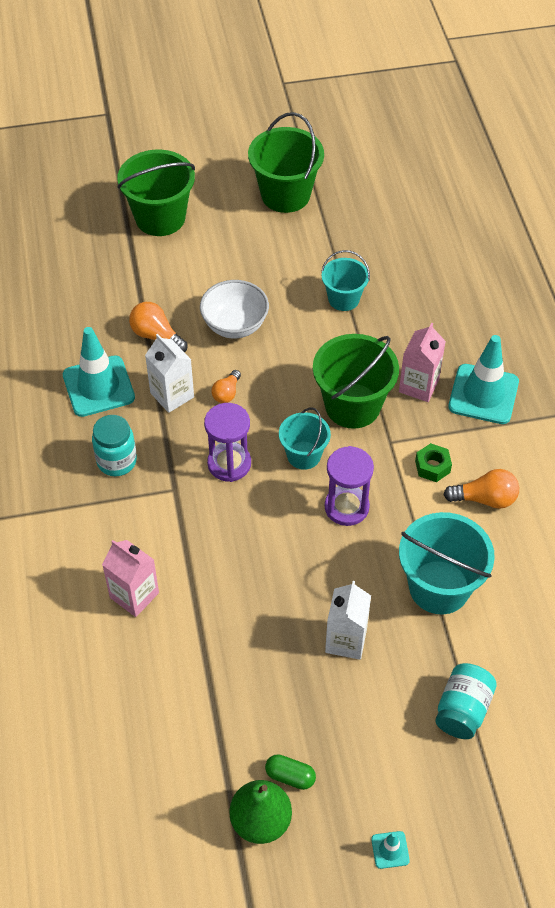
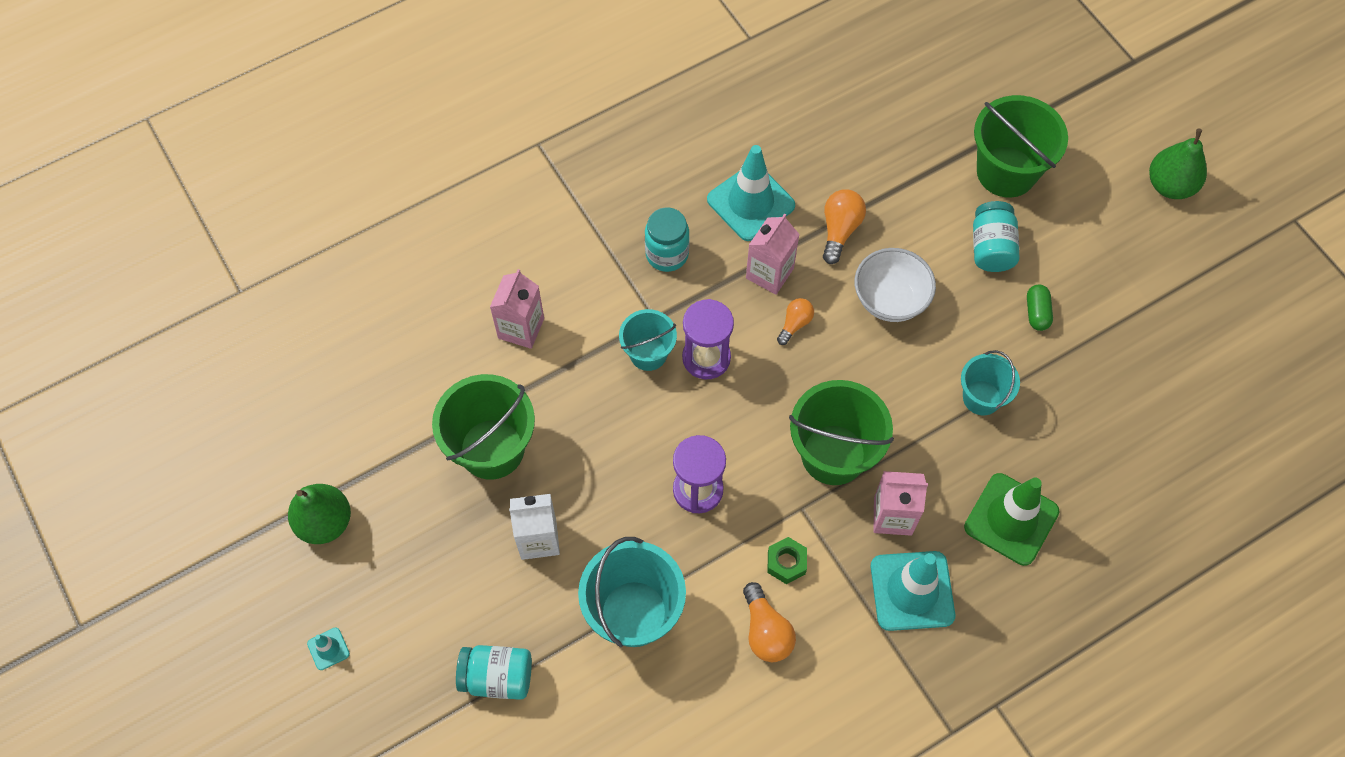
camera: 70 degrees right, 10 degrees up
(172, 395) = (769, 273): white carton -> pink carton
(221, 249) = (991, 248): none -> turquoise jar
(222, 133) = (1170, 185): none -> green pear
(226, 393) = (795, 324): orange light bulb -> orange light bulb turned 120 degrees clockwise
(285, 195) = (1110, 285): green bucket -> green bucket (492, 449)
(290, 776) = (376, 534): green capsule -> green capsule (1037, 312)
(304, 455) = (746, 426): turquoise bucket -> turquoise bucket (648, 353)
(448, 316) = (1011, 519): none -> green traffic cone

